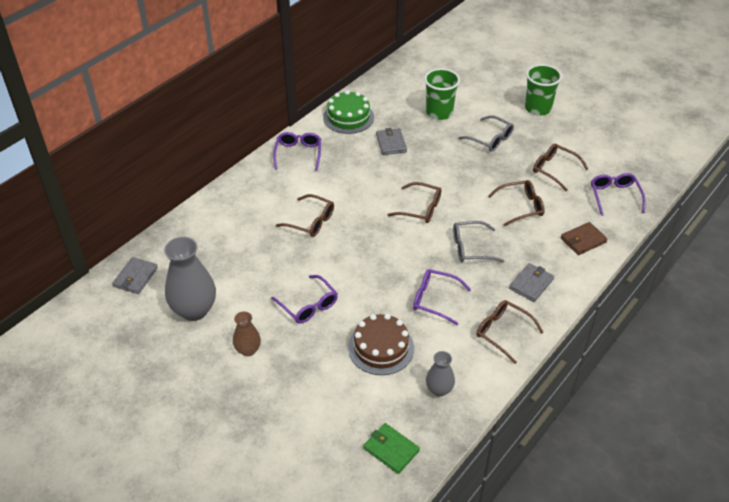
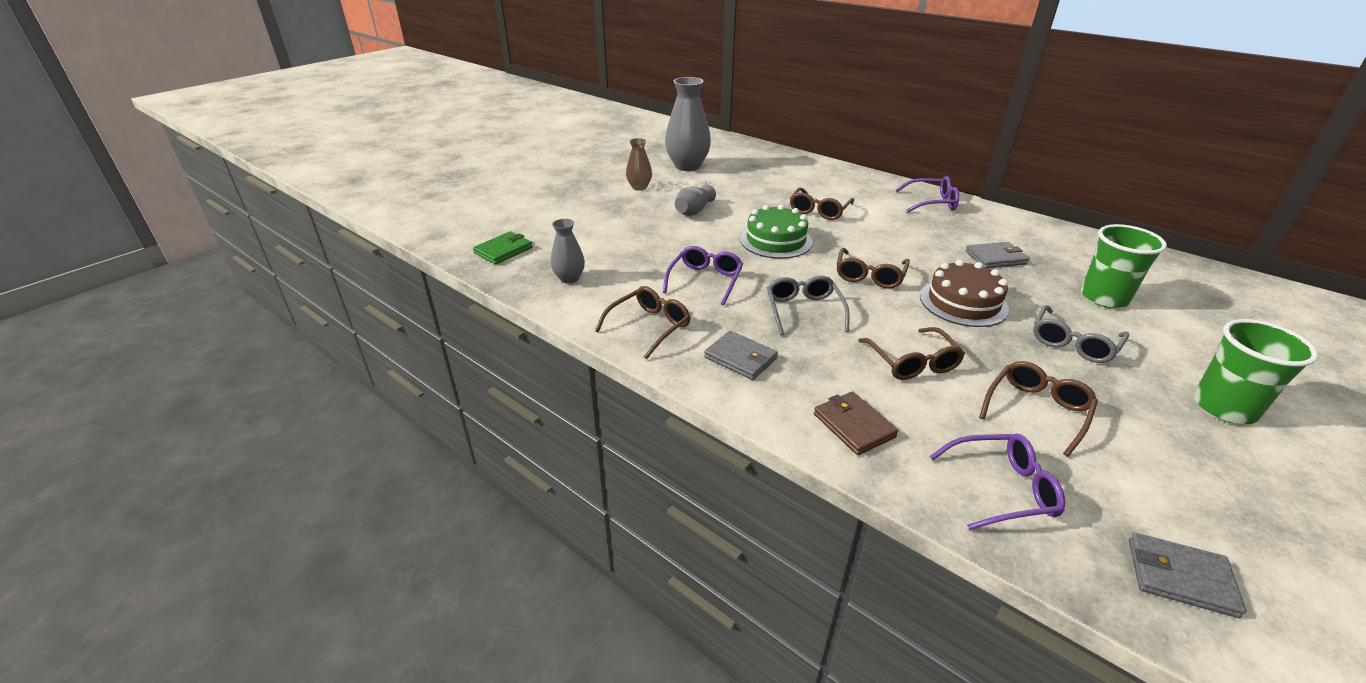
camera: 90 degrees right, 10 degrees down
(135, 277) = (724, 145): grey wallet -> grey wallet (1180, 577)
(308, 305) = (694, 211): purple glasses -> grey vase
(348, 117) = (1028, 230): green cake -> green cake (776, 240)
(381, 348) = (634, 247): brown cake -> brown cake (963, 302)

